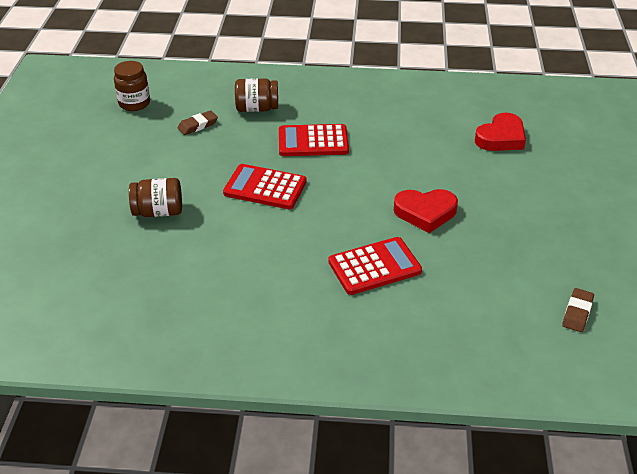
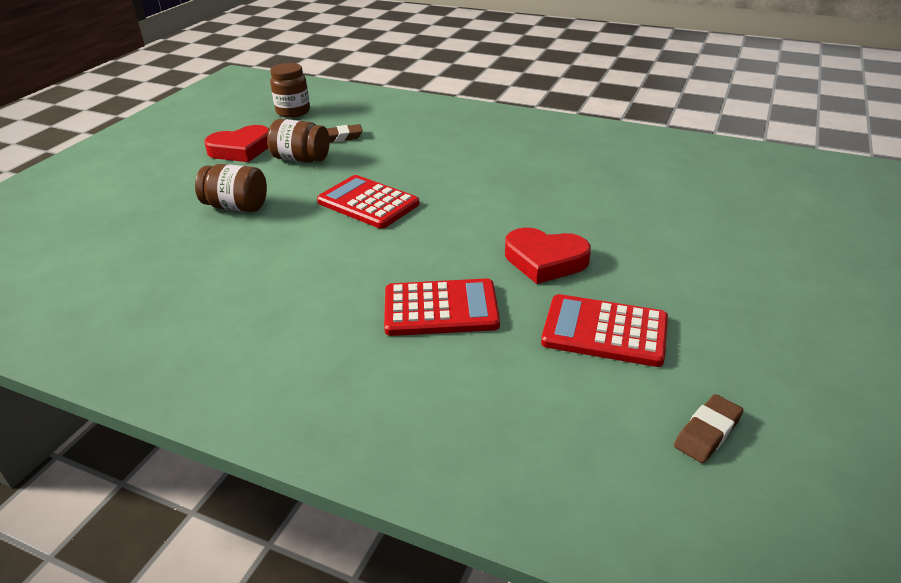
camera: 20 degrees right, 5 degrees down
(257, 108) = (413, 131): brown jar -> brown jar (301, 159)
(313, 141) = (454, 168): red calculator -> red calculator (604, 331)
(501, 138) = (691, 197): red heart -> red heart (241, 149)

